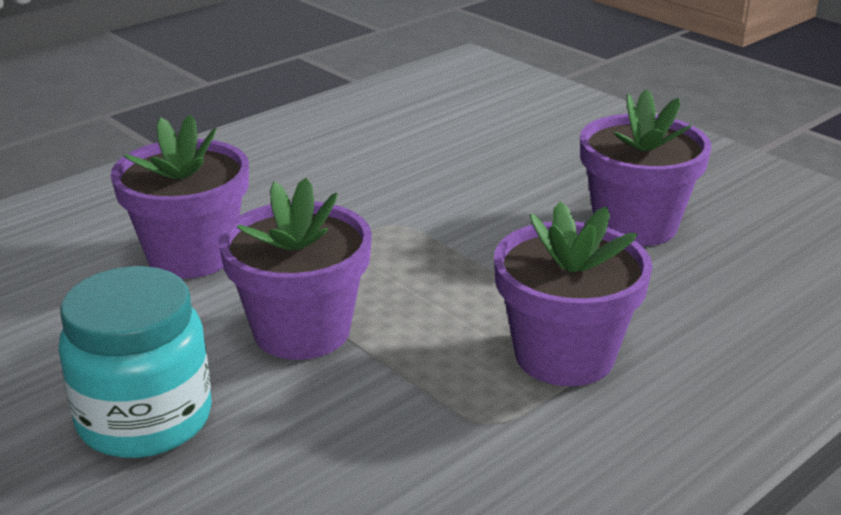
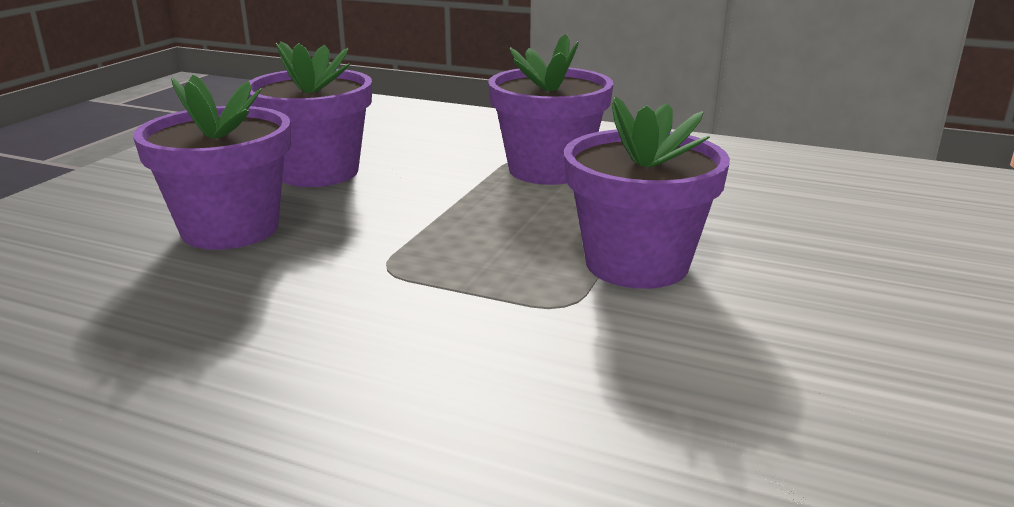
camera: 115 degrees left, 5 degrees down
(145, 419) = (849, 294): turquoise jar -> none
(191, 255) = (571, 378): purple flower pot -> purple flower pot (230, 229)

